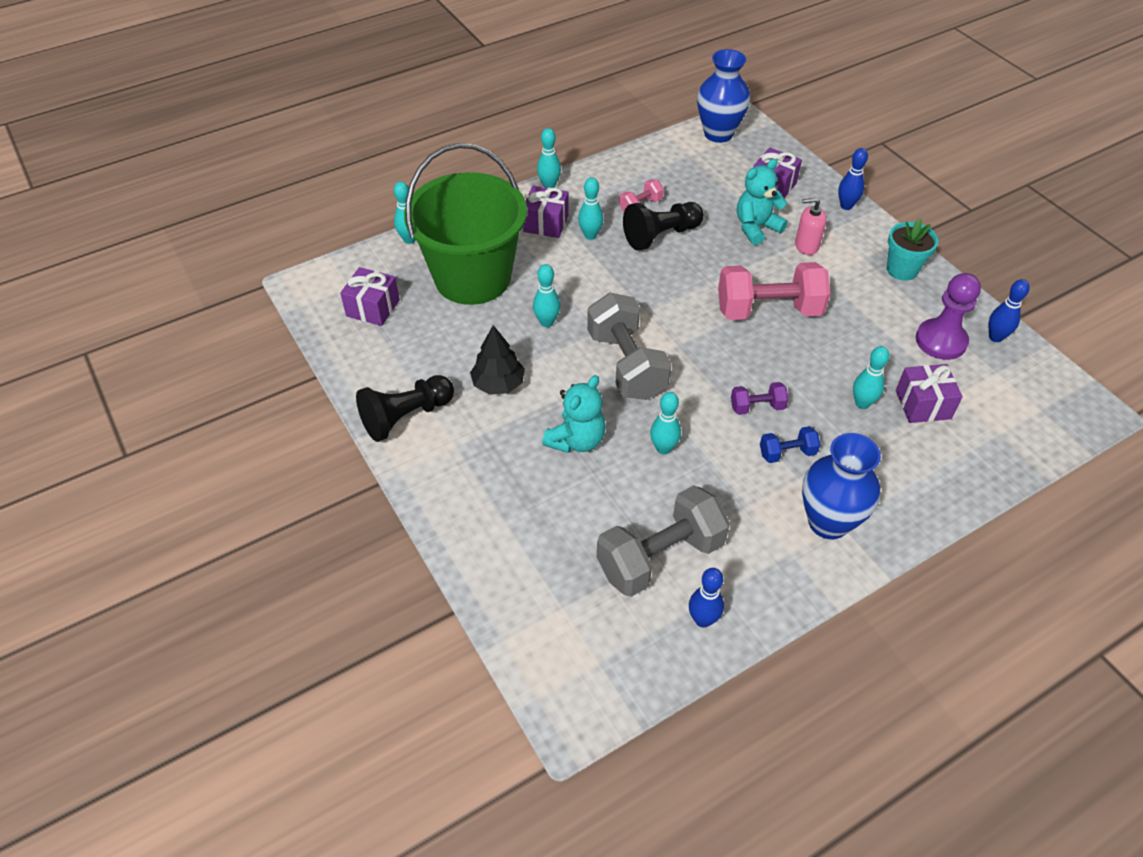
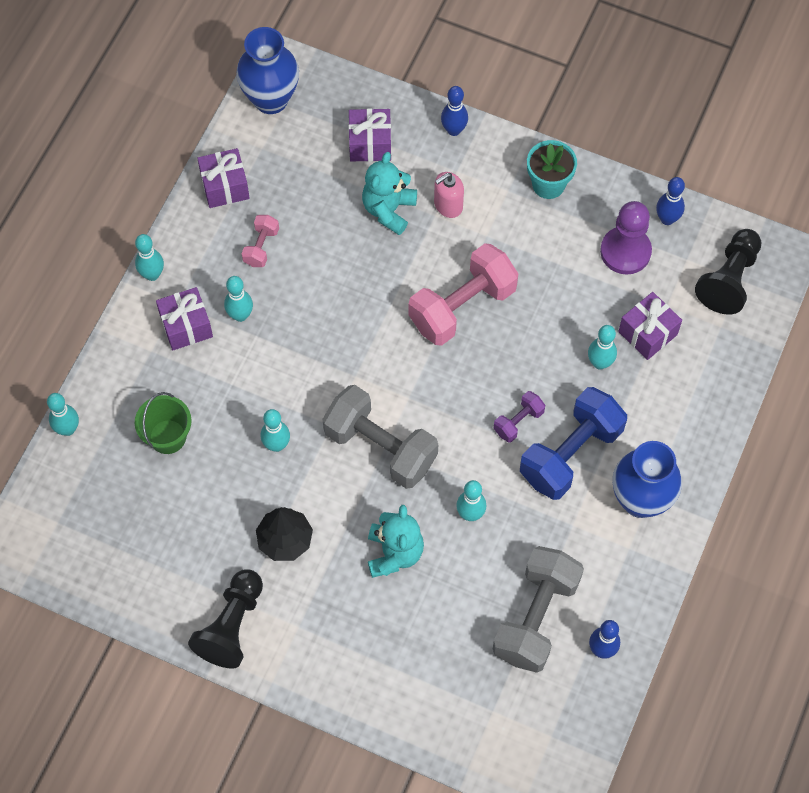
camera: 35 degrees left, 15 degrees up
(373, 308) = (102, 531): purple gift -> purple gift (225, 186)
(472, 277) = (167, 436): green bucket -> green bucket, size x0.43
(661, 235) = (307, 274): black pawn -> black pawn (729, 279)
(787, 453) = (570, 454): blue dumbbell -> blue dumbbell, size x2.10

